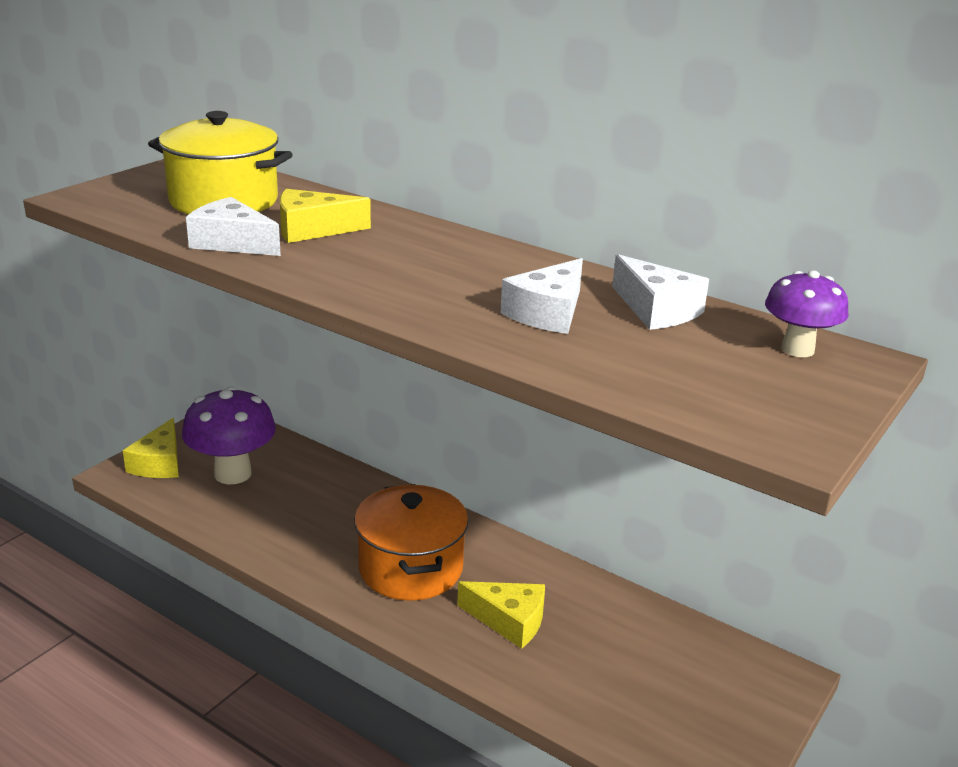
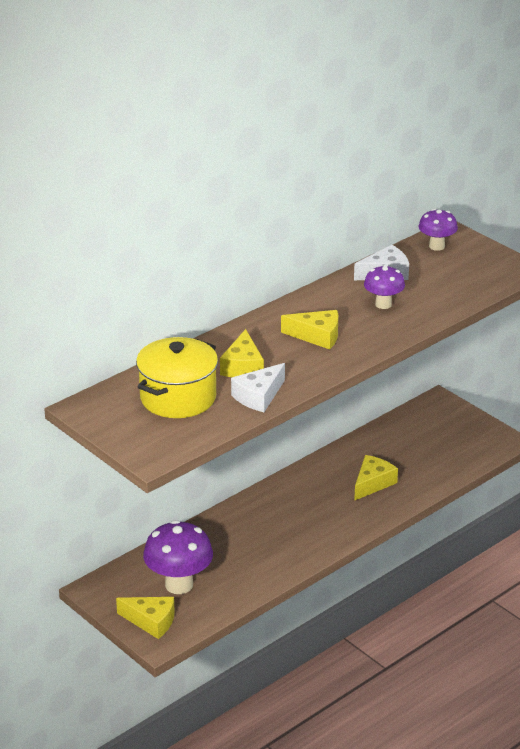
camera: 75 degrees left, 5 degrees up
(410, 568) = (314, 514): orange pot -> none
(417, 270) = (317, 336): none -> yellow cheese
(548, 313) = (383, 304): white cheese -> purple mushroom

